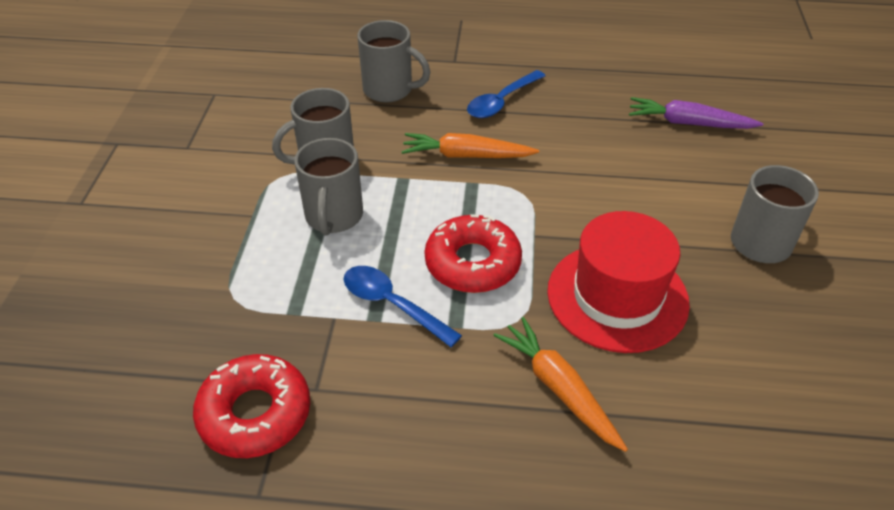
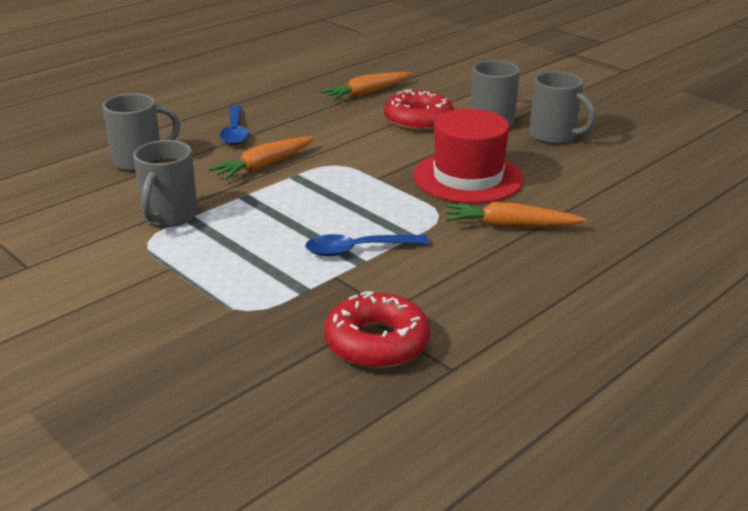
camera: 50 degrees left, 15 degrees down
(333, 217) = (234, 236): grey mug -> grey mug (554, 136)
(472, 263) = (367, 207): red donut -> red donut (418, 120)
(688, 123) = (367, 93): purple carrot -> orange carrot

